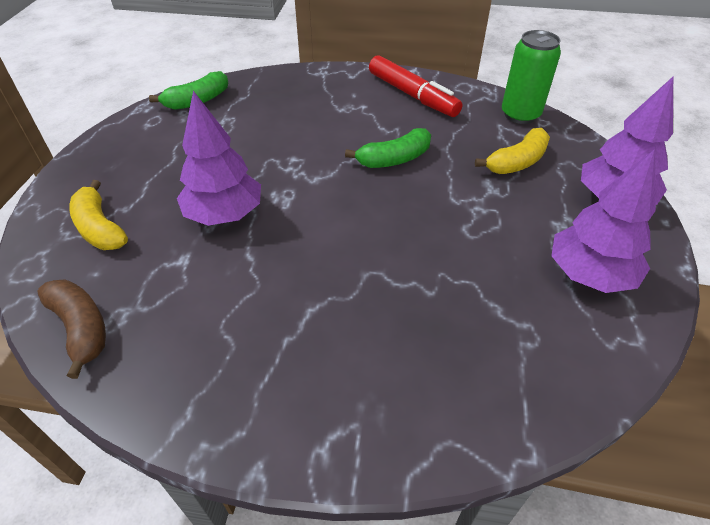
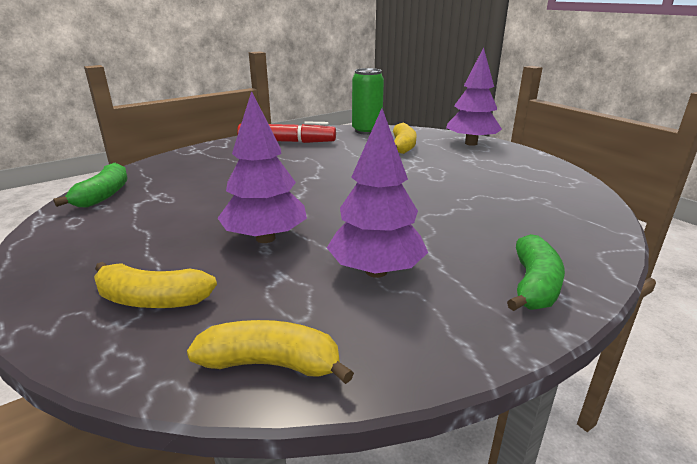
camera: 45 degrees left, 20 degrees down
(81, 328) = (270, 364): brown banana -> yellow banana
(394, 159) = (333, 169): green banana -> green banana (534, 285)
(589, 275) = (516, 169): purple tree -> purple tree (376, 271)

